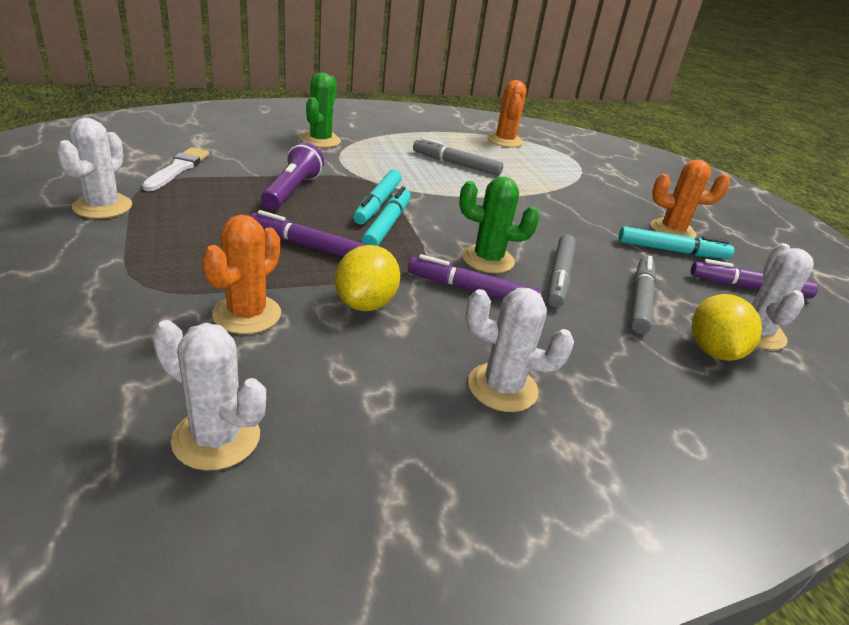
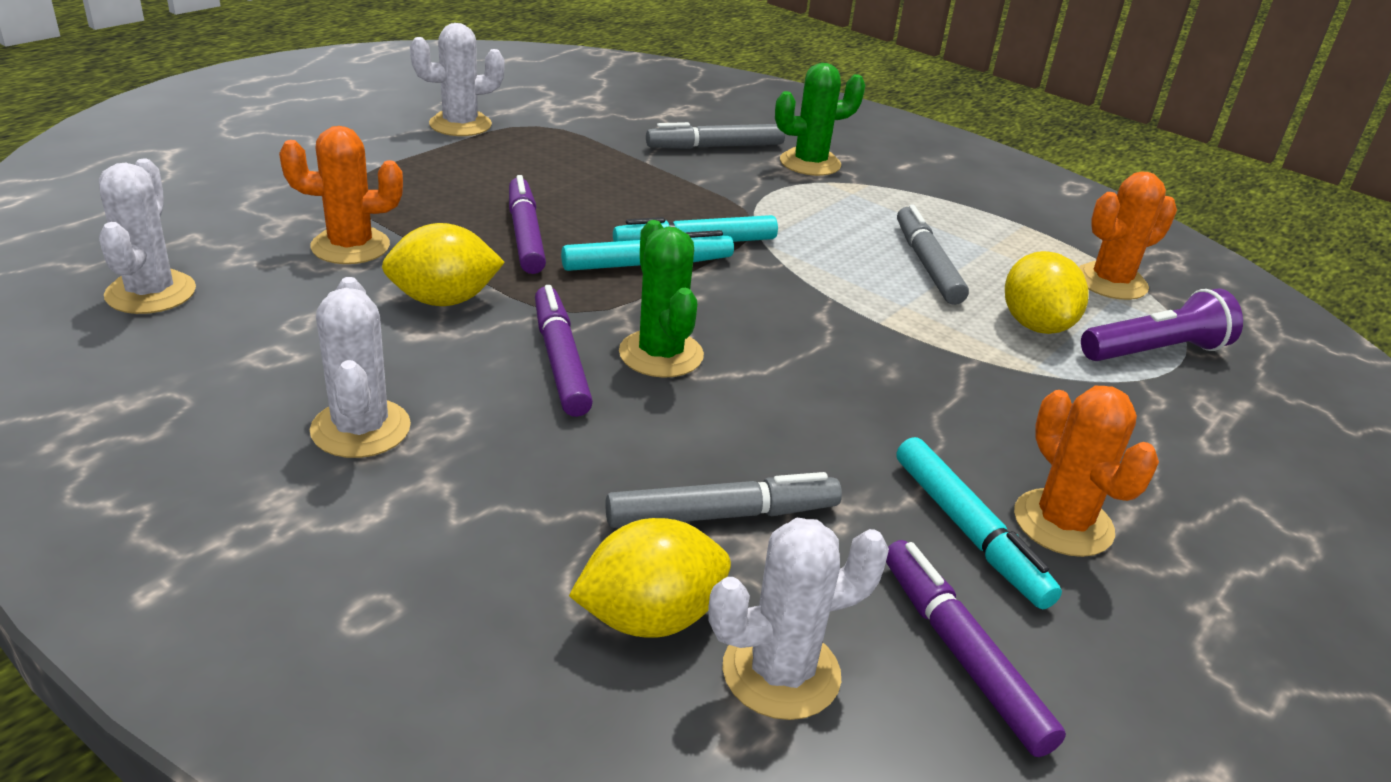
camera: 60 degrees right, 0 degrees up
(178, 169) = (590, 124): white brush -> none
(292, 191) = (641, 189): purple flashlight -> purple flashlight (1156, 351)
(528, 169) = (1035, 325): none -> yellow lemon
(559, 277) = (694, 423): grey marker -> grey marker (715, 147)

